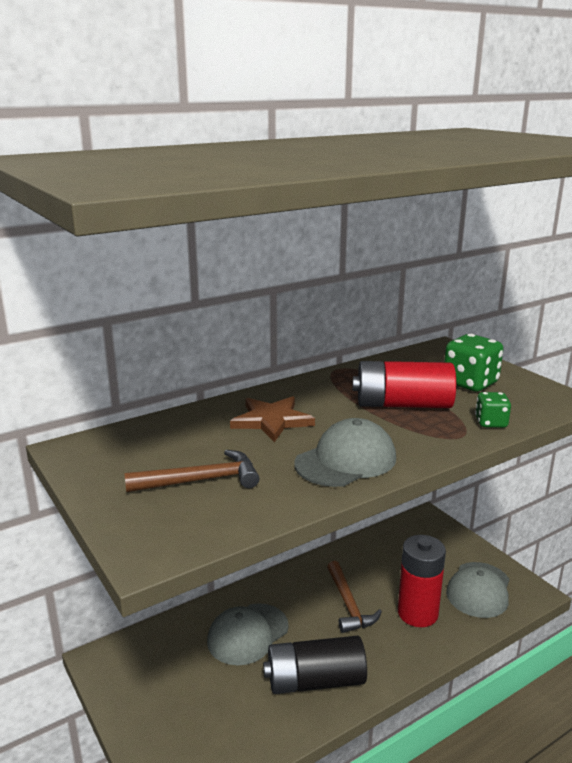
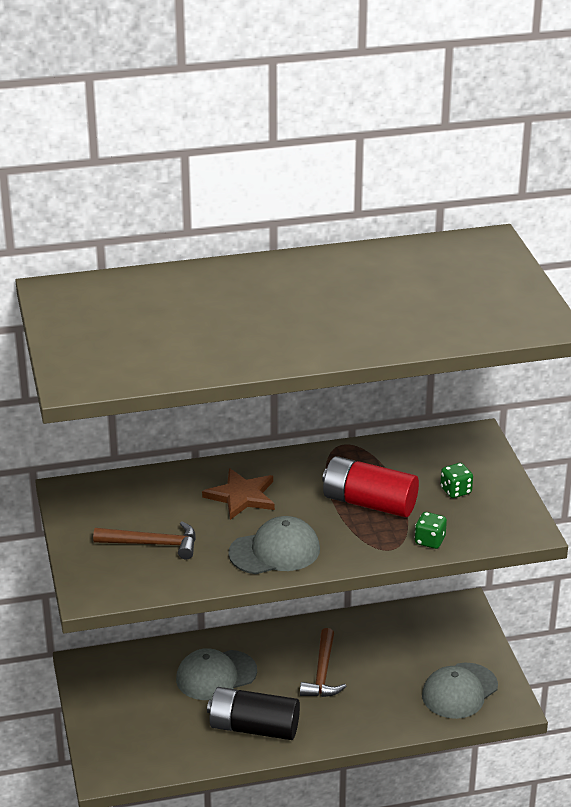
camera: 20 degrees right, 10 degrees up
(417, 613) = (383, 697): red battery -> none
(470, 383) = (455, 491): green dice -> green dice, size x0.58

